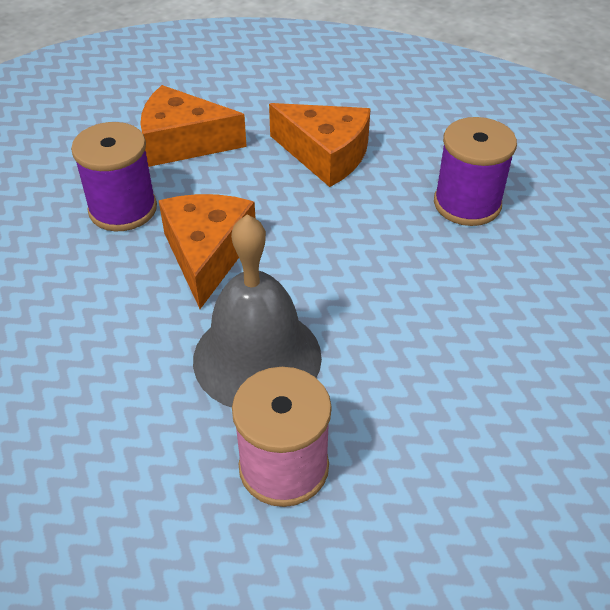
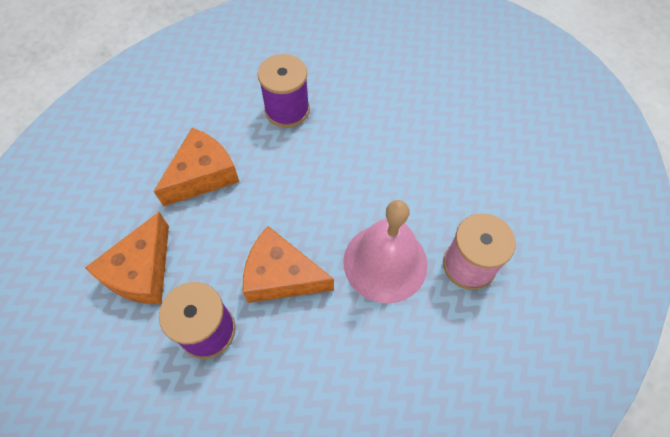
camera: 75 degrees left, 15 degrees up
(257, 357) = (385, 262): grey bell -> pink bell

